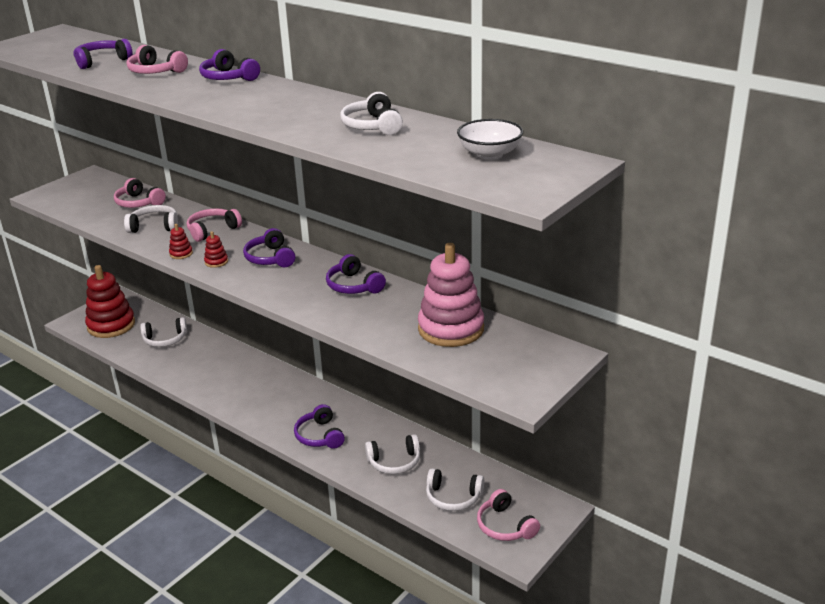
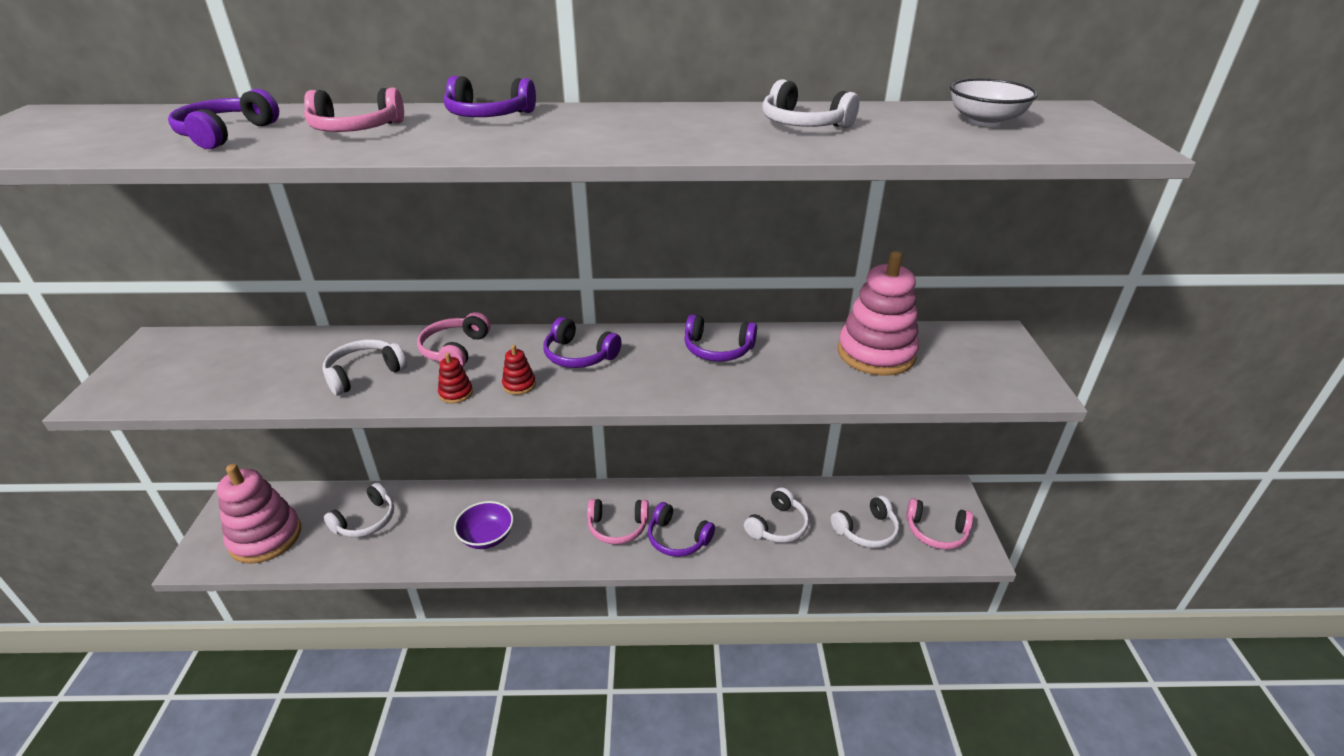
camera: 40 degrees left, 5 degrees up
(111, 325) = (265, 537): red stacking toy -> pink stacking toy
(139, 203) = (294, 352): pink headphones -> pink headphones (617, 527)
(214, 379) = (487, 537): none -> purple bowl

